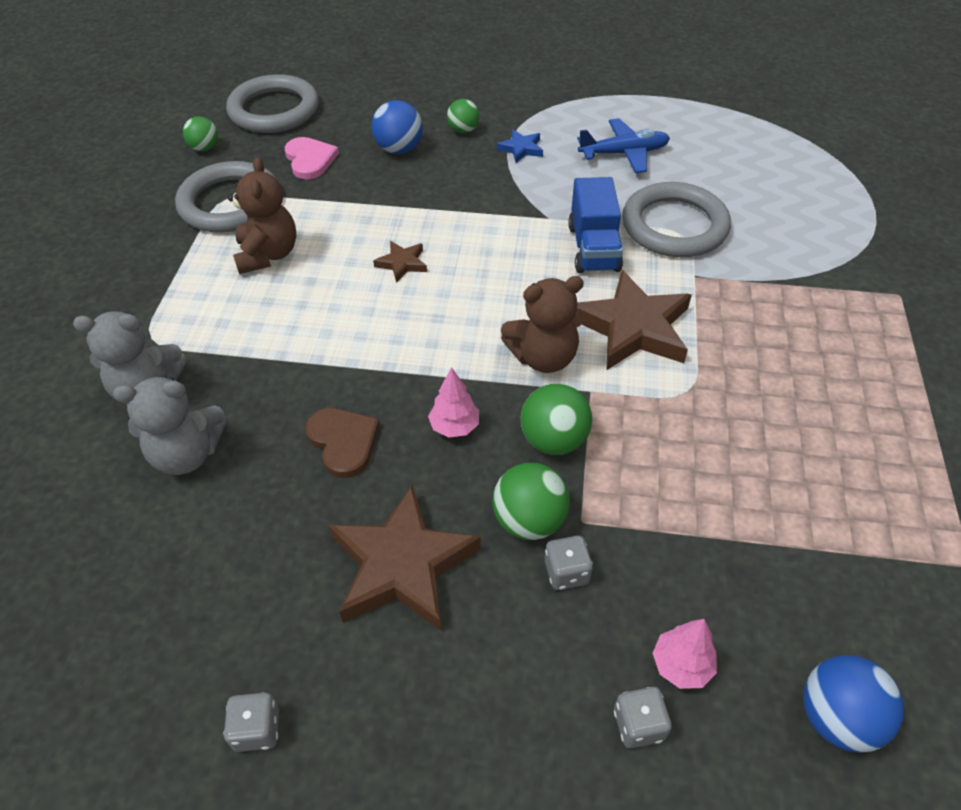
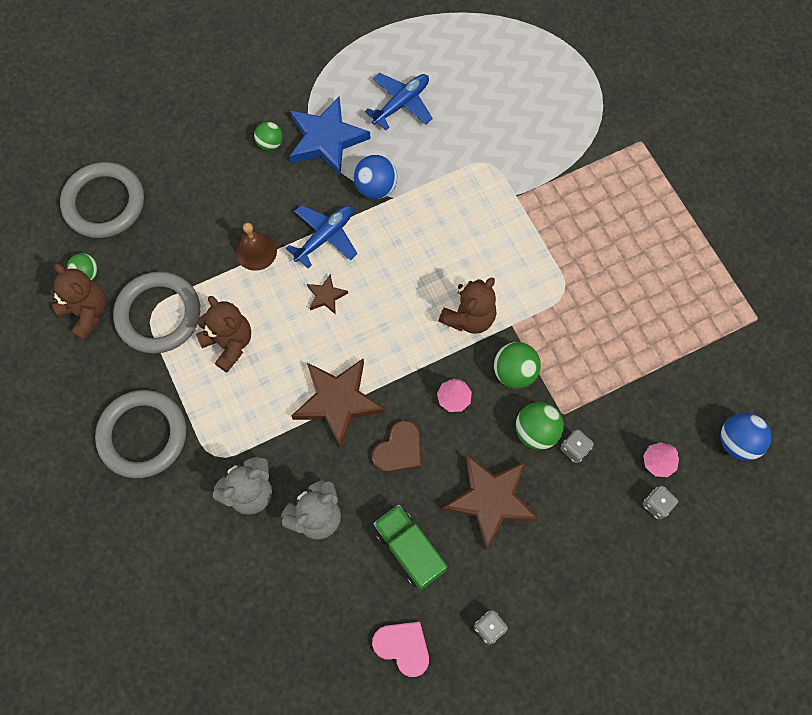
camera: 35 degrees left, 20 degrees up
(173, 173) = (87, 312): none -> brown teddy bear
(251, 558) = (409, 550): none -> green truck
(310, 160) = (180, 239): pink heart -> pink heart (403, 647)
(343, 442) = (399, 449): brown heart -> brown heart turned 105 degrees clockwise
(369, 199) = (256, 251): none -> brown bell
(399, 149) = (238, 190): blue ball -> blue ball (376, 187)
(448, 217) = (325, 237): none -> blue plane
(521, 149) = (326, 139): blue star -> blue star, size x2.12
(593, 248) = (440, 208): blue truck -> none
(633, 327) = (505, 261): brown star -> brown star (338, 401)
(674, 226) = (478, 157): grey ring -> grey ring (142, 435)

